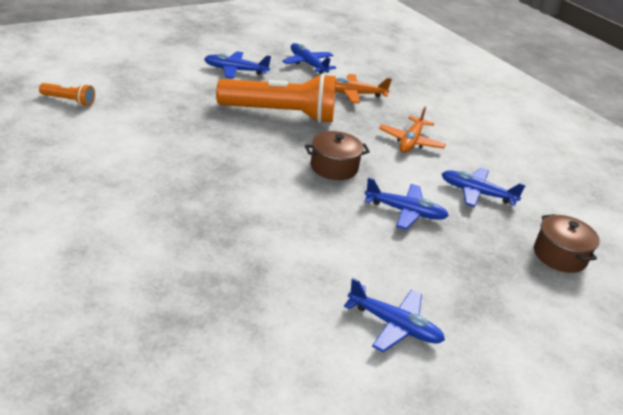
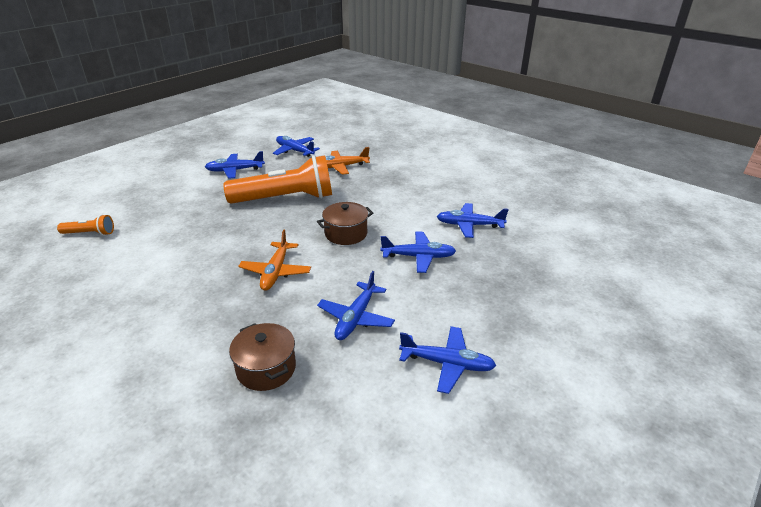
camera: 10 degrees left, 0 degrees up
(314, 255) = (356, 318): none -> blue plane
(411, 141) = (401, 195): orange plane -> orange plane (276, 272)
(559, 256) = (554, 261): brown pot -> brown pot (266, 368)

